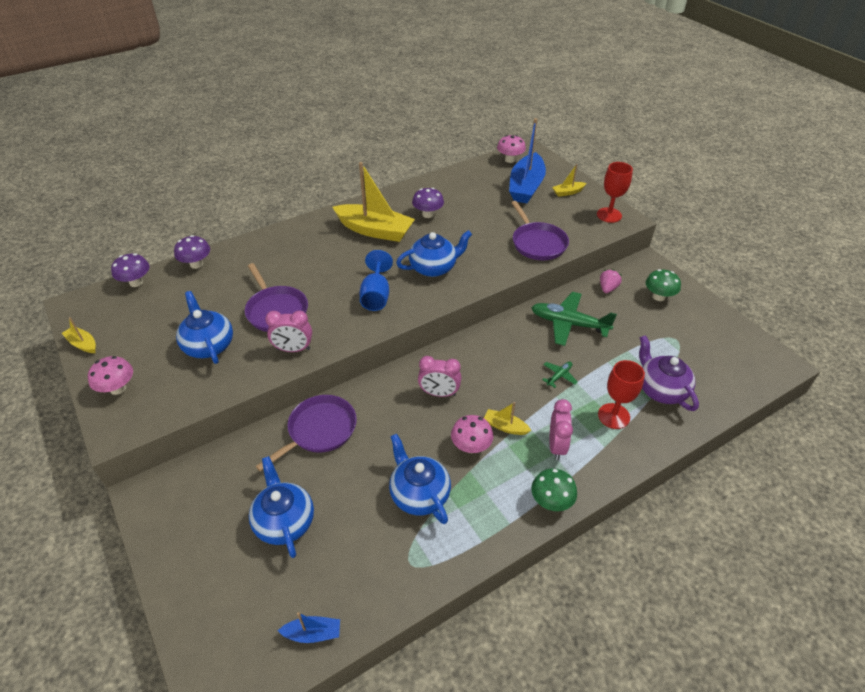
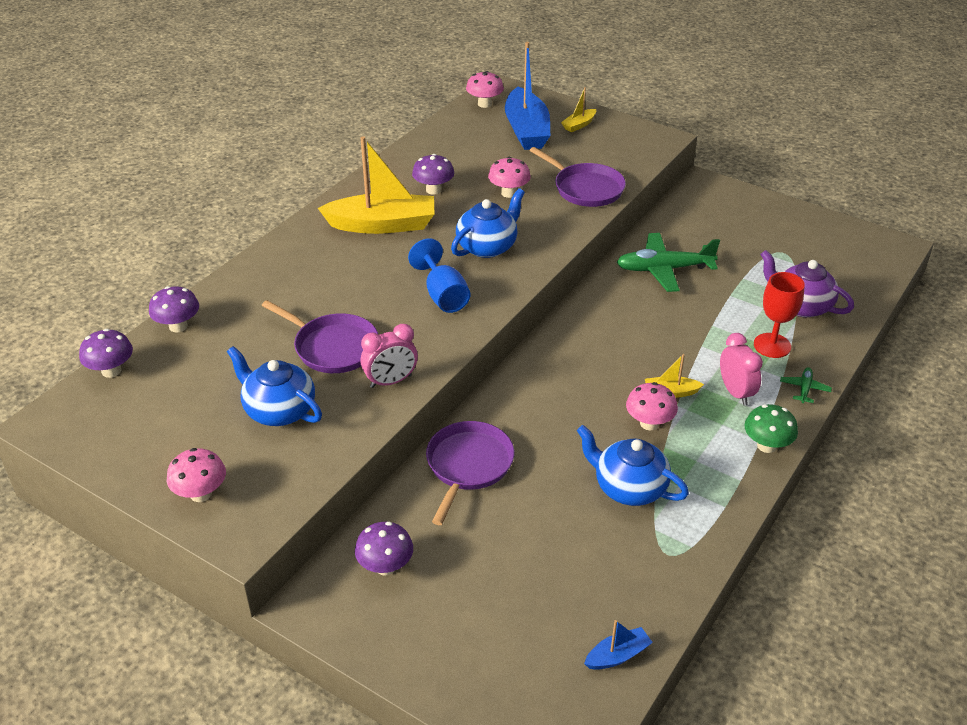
camera: 25 degrees left, 5 degrees down
(83, 344) = (103, 462): yellow boat -> none
(211, 486) = (385, 566): none -> purple mushroom
(284, 521) = (501, 568): blue teapot -> none
(439, 393) = (575, 383): pink clock -> none
(478, 231) = (509, 193): none -> pink mushroom
(559, 376) = (691, 325): green plane -> green plane (804, 389)
(607, 288) = (679, 221): pink strawberry -> none
(609, 215) = (642, 138): red goblet -> none
(658, 297) = (738, 215): green mushroom -> none

